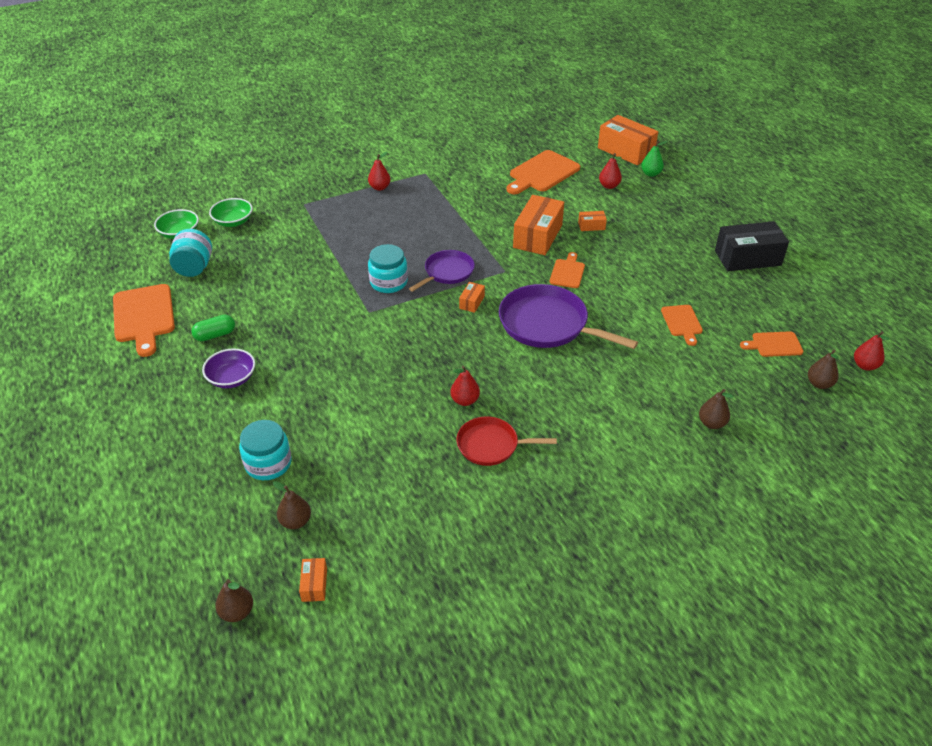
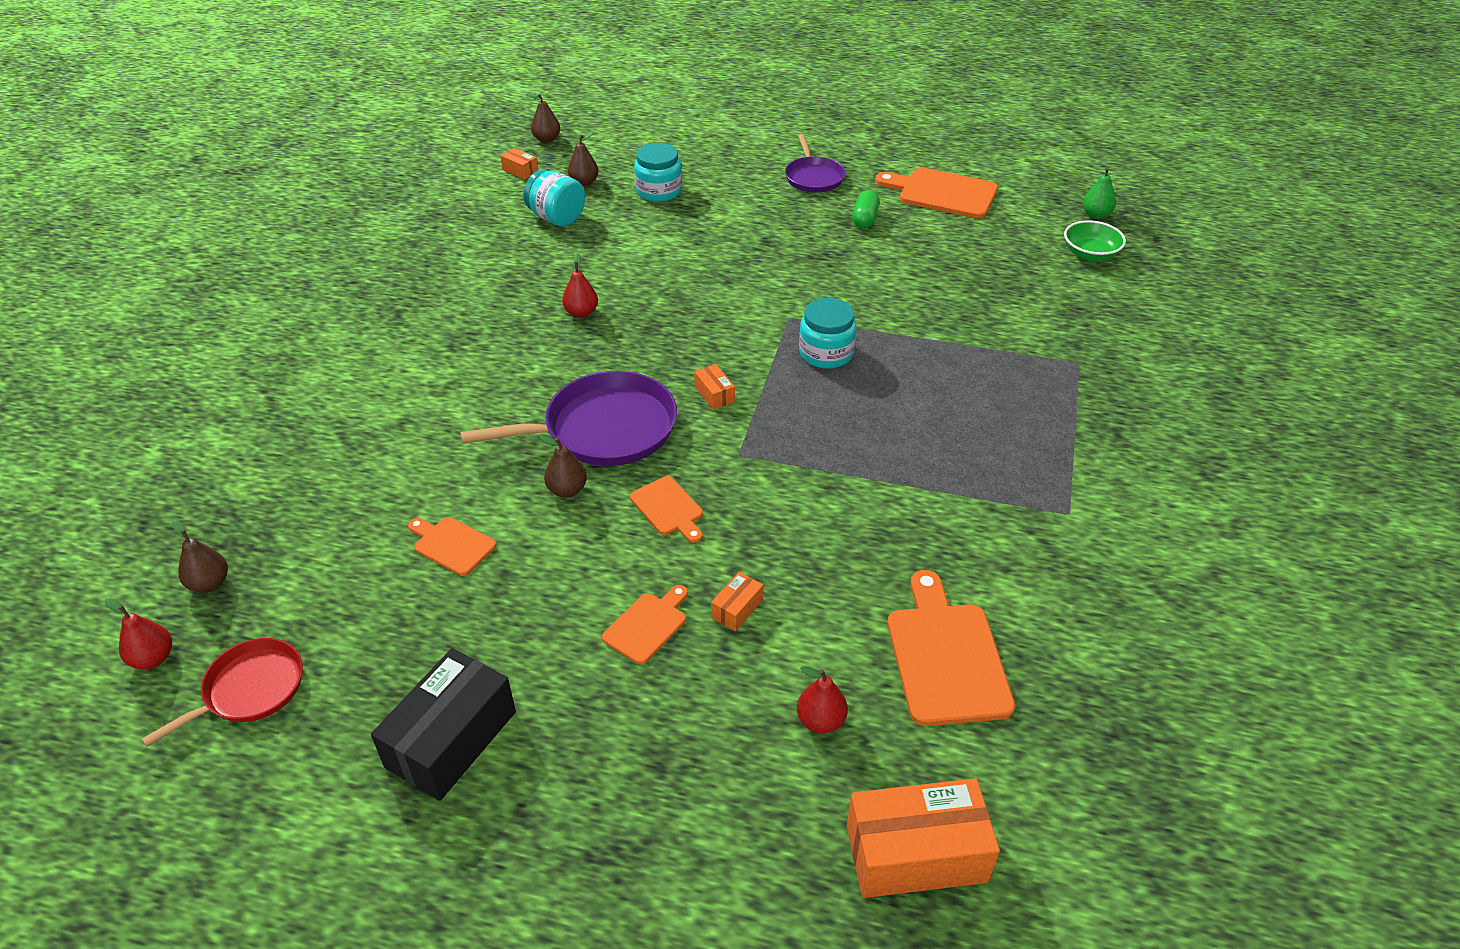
camera: 130 degrees right, 0 degrees up
(194, 268) = (1003, 242): turquoise jar -> turquoise jar (556, 218)
(232, 378) = (787, 208): purple bowl -> none
(233, 222) = (1083, 296): green bowl -> none
(379, 187) = (1063, 446): red pear -> none
(447, 272) = (793, 406): purple pan -> purple pan (813, 177)
(491, 445) = (511, 299): red pan -> red pan (250, 689)
(537, 236) = (777, 532): orange box -> none
(651, 174) = (798, 822): green pear -> green pear (1096, 215)
(711, 423) = (316, 449): brown pear -> brown pear (567, 490)
(774, 344) = (304, 600): orange cutting board -> orange cutting board (647, 625)

